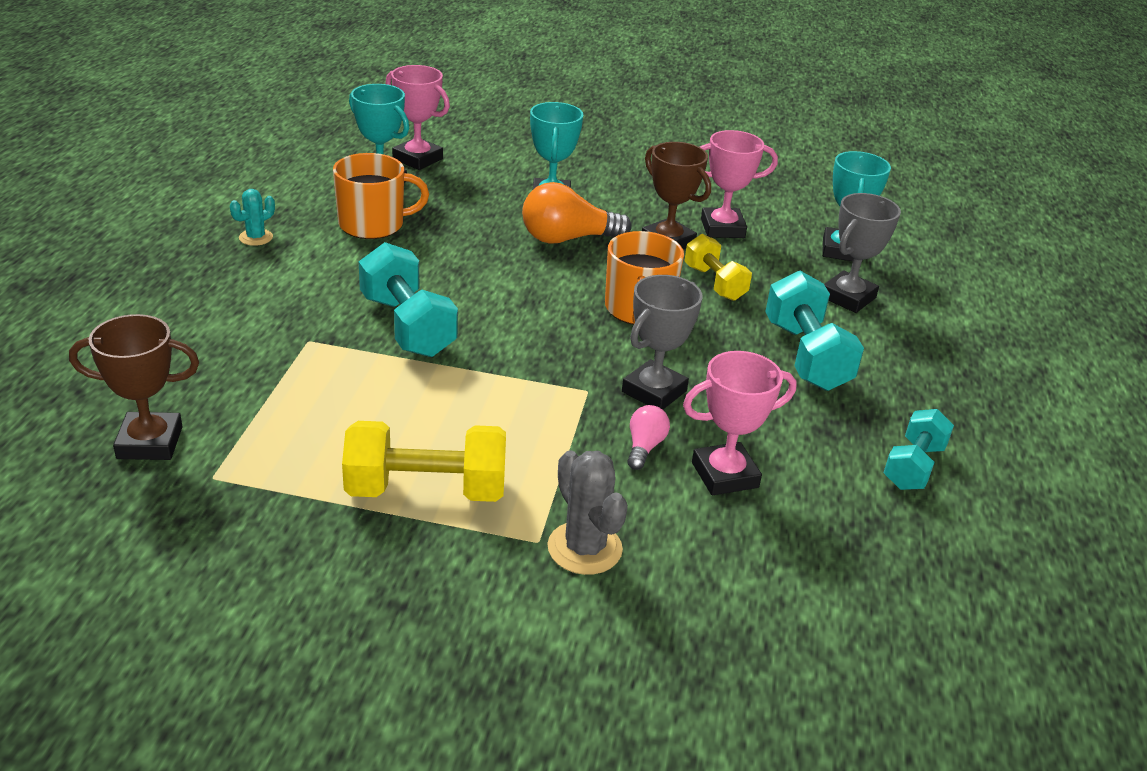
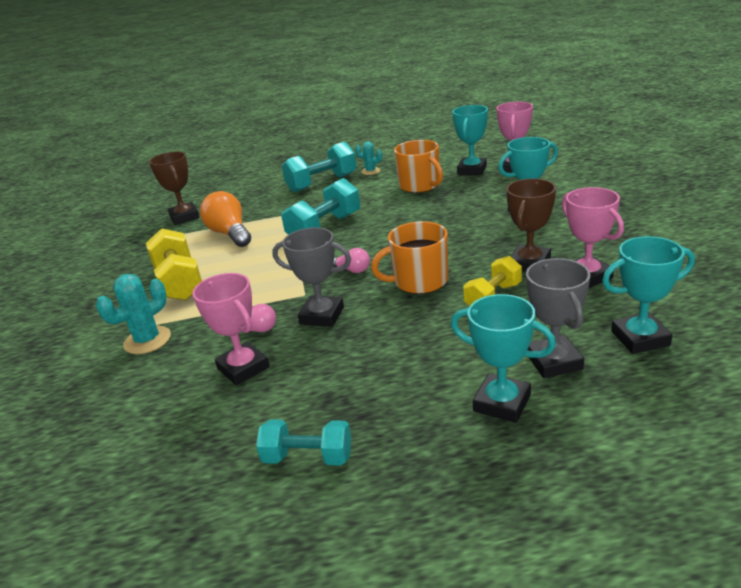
camera: 75 degrees right, 5 degrees down
(561, 341) = (352, 270): none -> pink light bulb
(567, 239) = (481, 233): orange light bulb -> orange light bulb (230, 234)
(584, 548) = (147, 340): grey cactus -> turquoise cactus
(806, 356) = (429, 363): turquoise dumbbell -> turquoise dumbbell (322, 183)
(848, 297) = (554, 362): grey trophy -> grey trophy turned 60 degrees clockwise
(890, 342) = (502, 403): none -> turquoise trophy

